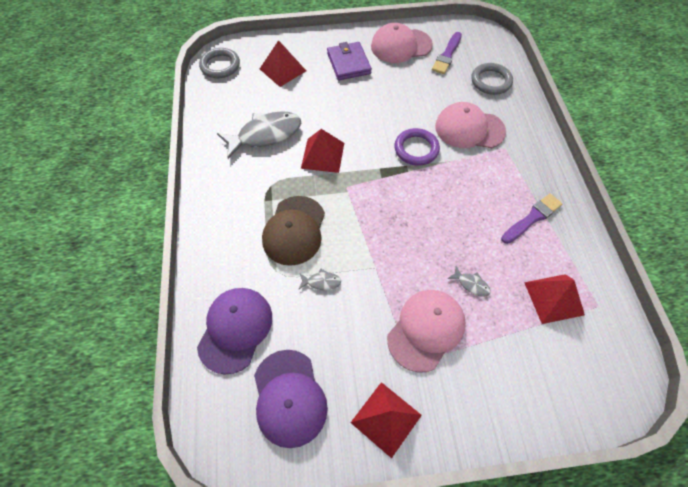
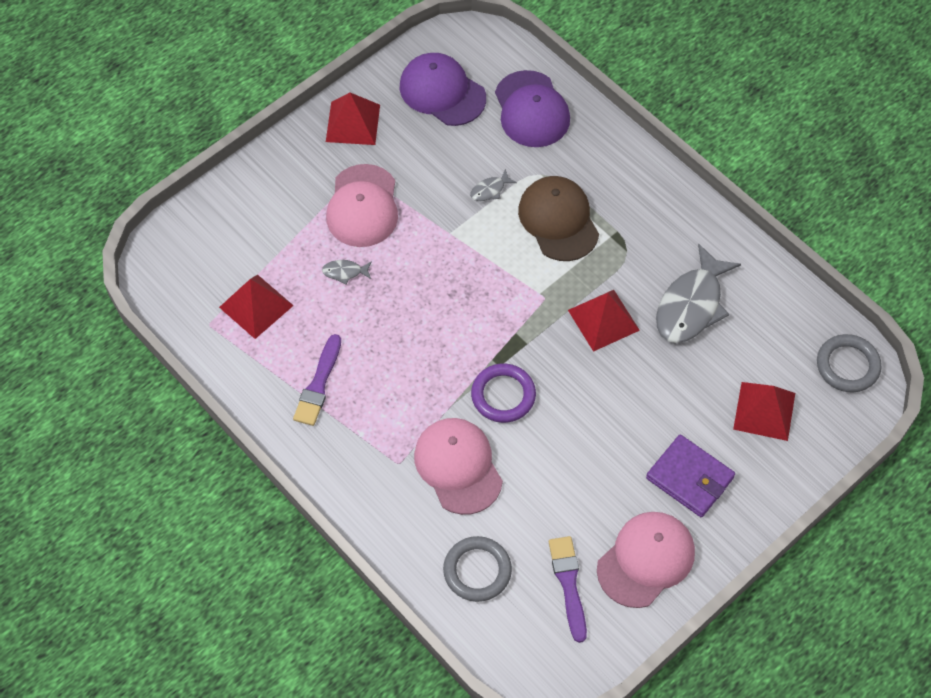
camera: 145 degrees right, 0 degrees up
(469, 129) = (458, 466): pink cap -> pink cap turned 90 degrees counterclockwise

